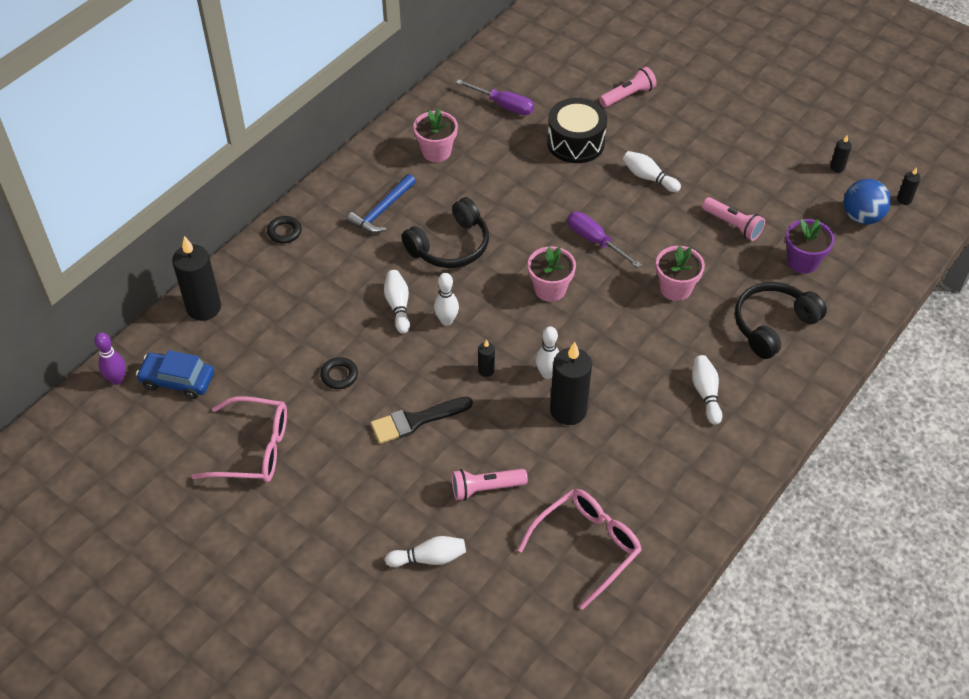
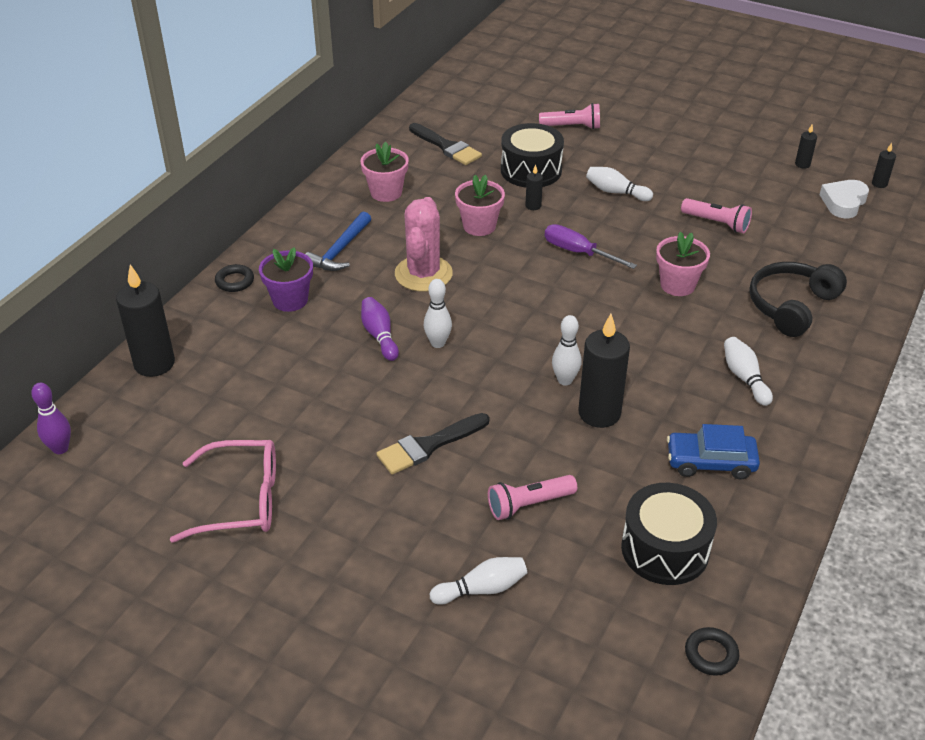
camera: 10 degrees left, 10 degrees down
(177, 380) = (135, 440): blue car -> blue car (710, 462)
(339, 375) = (328, 411): black ring -> black ring (711, 654)
(398, 306) = (379, 336): white bowling pin -> purple bowling pin
(450, 246) = (423, 274): black headphones -> pink cactus
(486, 370) = (495, 385): black candle -> black candle (533, 206)
(504, 105) = (447, 147): purple screwdriver -> black brush
(550, 289) = (543, 301): pink flower pot -> pink flower pot (479, 226)
(587, 546) = (665, 549): pink glasses -> black drum
(628, 96) = (572, 127): pink flashlight -> pink flashlight turned 45 degrees clockwise
(802, 261) = (800, 246): purple flower pot -> purple flower pot (290, 300)
(861, 217) = (843, 202): blue ball -> white heart

